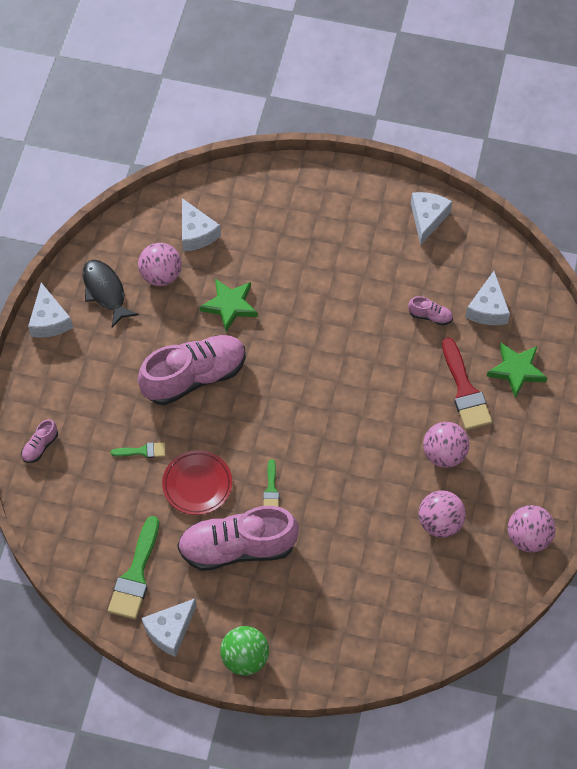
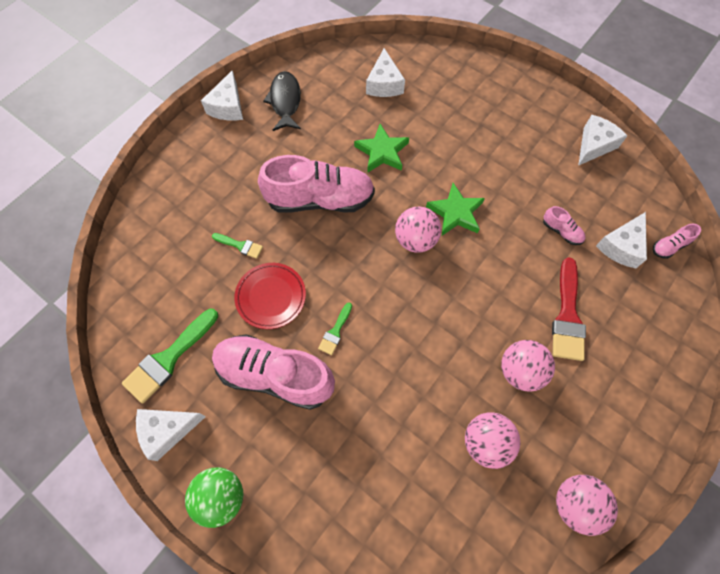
camera: 25 degrees right, 5 degrees up
(40, 446) = (158, 205): pink shoe -> pink shoe (669, 246)
(161, 275) = (337, 106): pink ball -> pink ball (415, 240)
(516, 370) = (628, 317): green star -> green star (455, 212)

